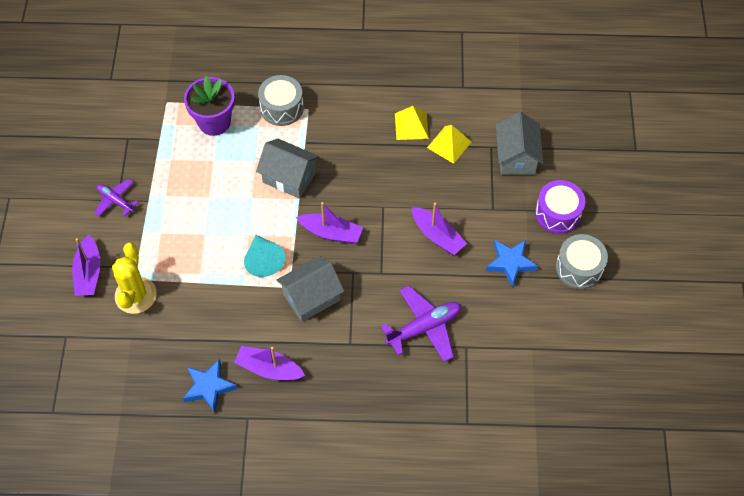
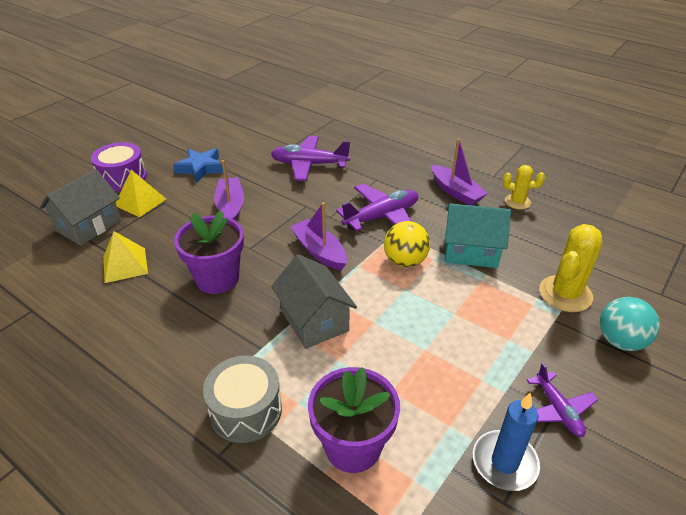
camera: 145 degrees left, 20 degrees down
(89, 273) = (620, 341): purple boat -> turquoise ball
(134, 156) = (504, 462): none -> blue candle
(209, 387) = (517, 202): blue star -> yellow cactus
(220, 299) = (471, 251): none -> turquoise house
(263, 260) = (405, 261): turquoise cone -> yellow ball
(311, 297) = (382, 217): grey house -> purple plane
(378, 170) = (217, 279): none -> purple flower pot
(411, 126) = (133, 301): yellow pyramid -> yellow pyramid (140, 202)
(579, 268) = (160, 147): grey drum -> none

